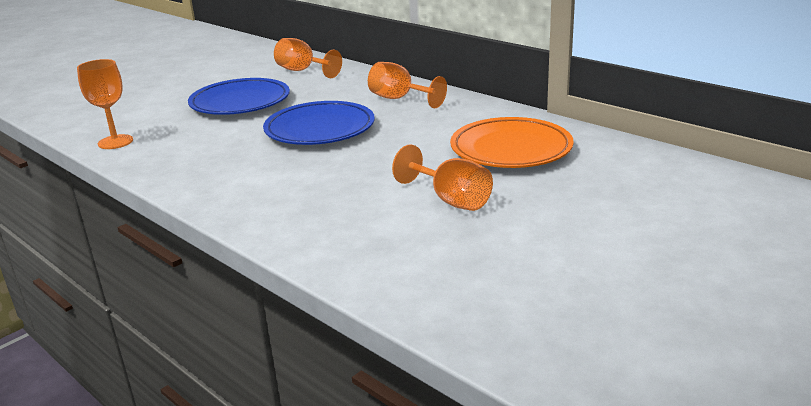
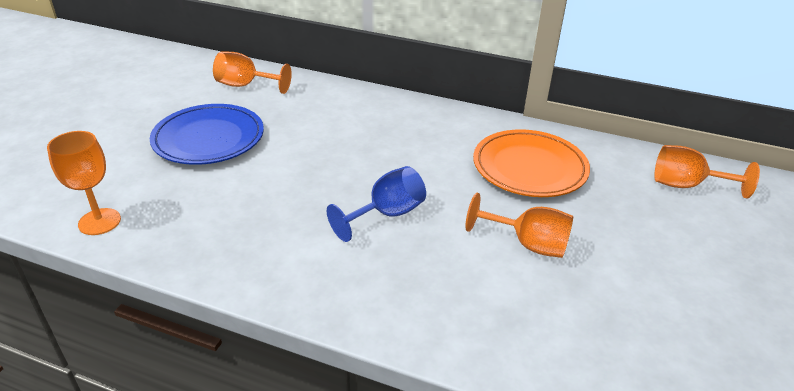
camera: 25 degrees left, 10 degrees up
(320, 129) = (327, 167): blue plate -> none
(340, 164) = (387, 214): none -> blue goblet
(399, 99) = (377, 115): orange goblet -> orange goblet (686, 185)

